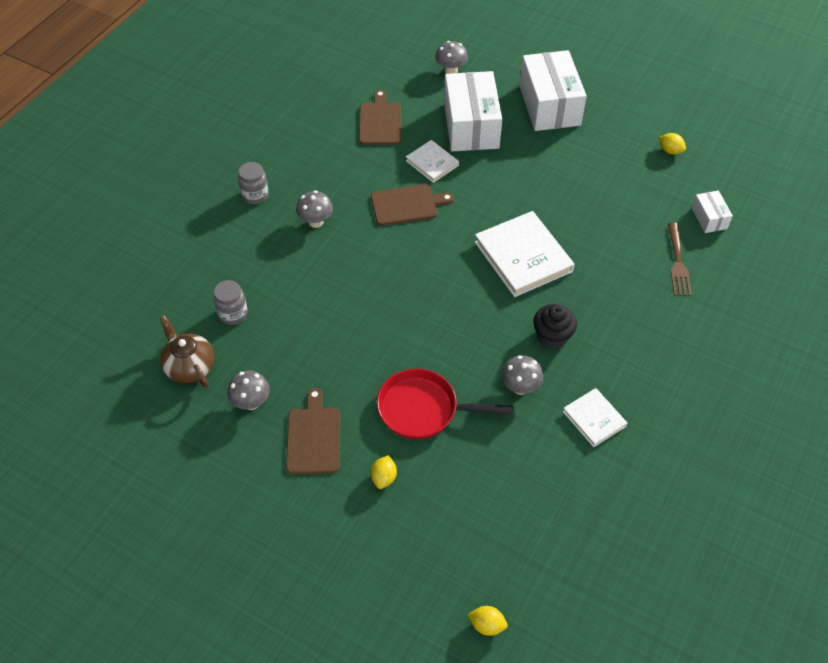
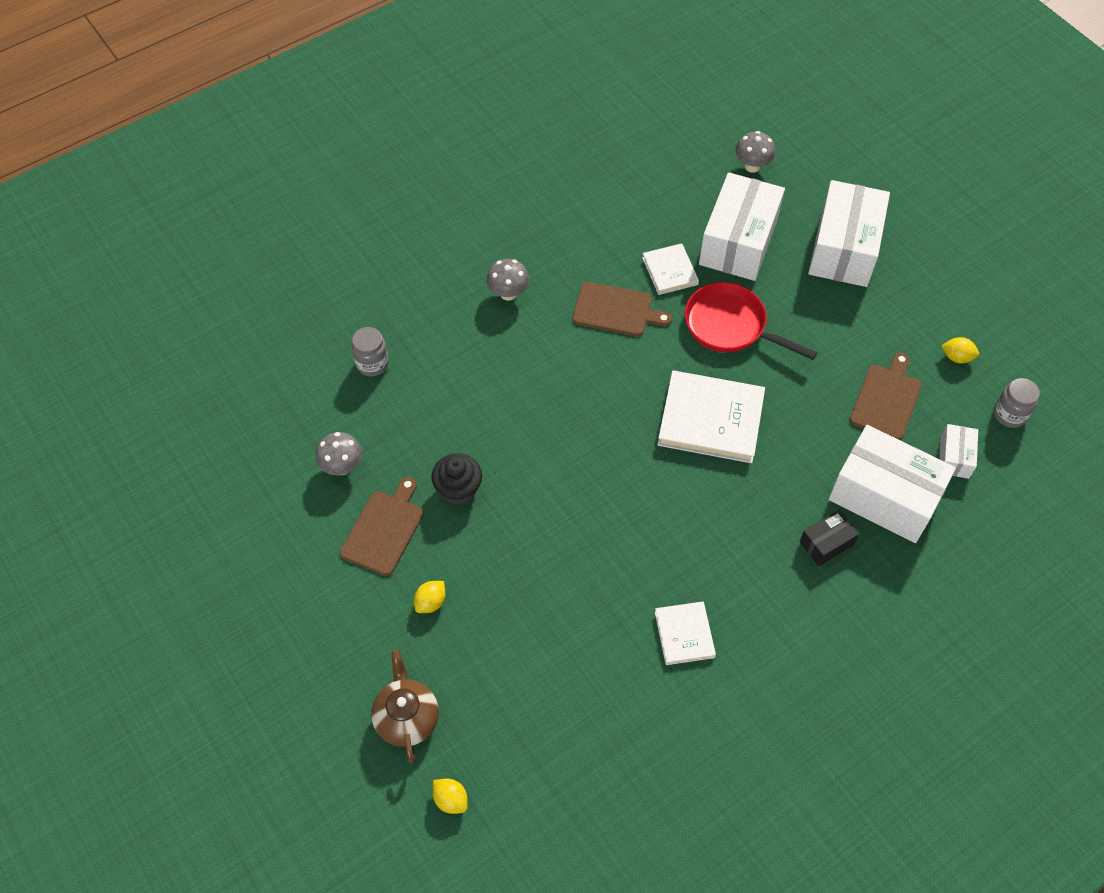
camera: 25 degrees right, 5 degrees up
(189, 366) = (302, 403): brown teapot -> brown teapot (407, 717)
(255, 195) = (461, 239): grey jar -> grey jar (1009, 414)
(380, 122) = (639, 201): brown cutting board -> brown cutting board (886, 399)
(423, 409) = (509, 547): red pan -> red pan (730, 326)
(520, 387) = (624, 566): grey mushroom -> none
(523, 256) = (710, 419): white book -> white book turned 75 degrees counterclockwise
(552, 336) = (691, 523): black cupcake -> black cupcake (458, 489)
(657, 311) = (826, 543): none -> black box
(670, 151) = (957, 357): yellow lemon -> yellow lemon turned 45 degrees counterclockwise
(678, 263) = (884, 496): brown fork -> white box

